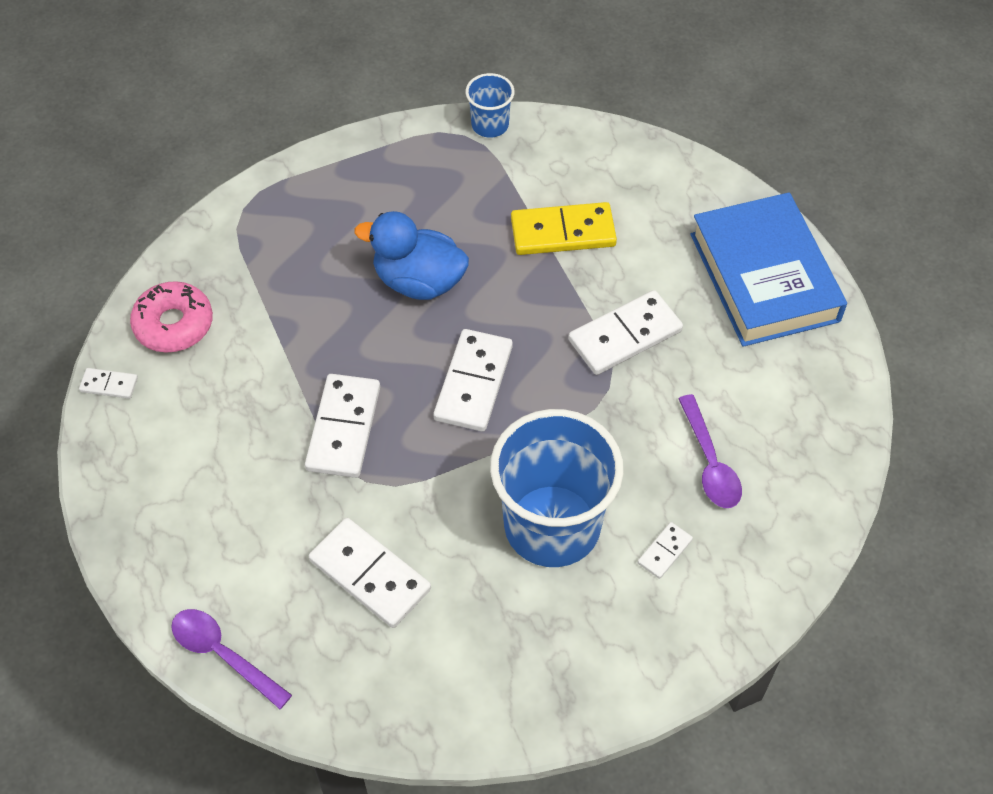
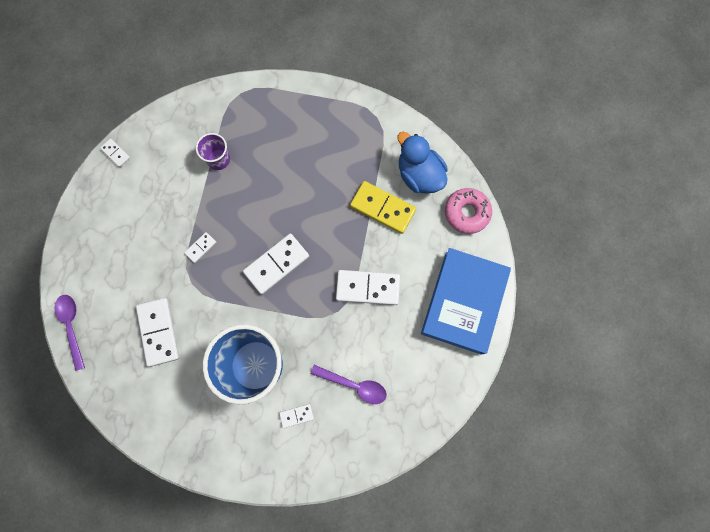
camera: 35 degrees right, 20 degrees up
(174, 324) = (165, 139): pink donut -> pink donut (466, 213)
(278, 304) = (218, 159): none -> purple cup
(343, 428) = (200, 247): white domino -> white domino, size x0.49
(418, 281) = (292, 190): blue duck -> blue duck (419, 175)
(490, 125) = (394, 120): blue cup -> none
(710, 462) = (354, 385): purple spoon -> purple spoon turned 90 degrees counterclockwise

